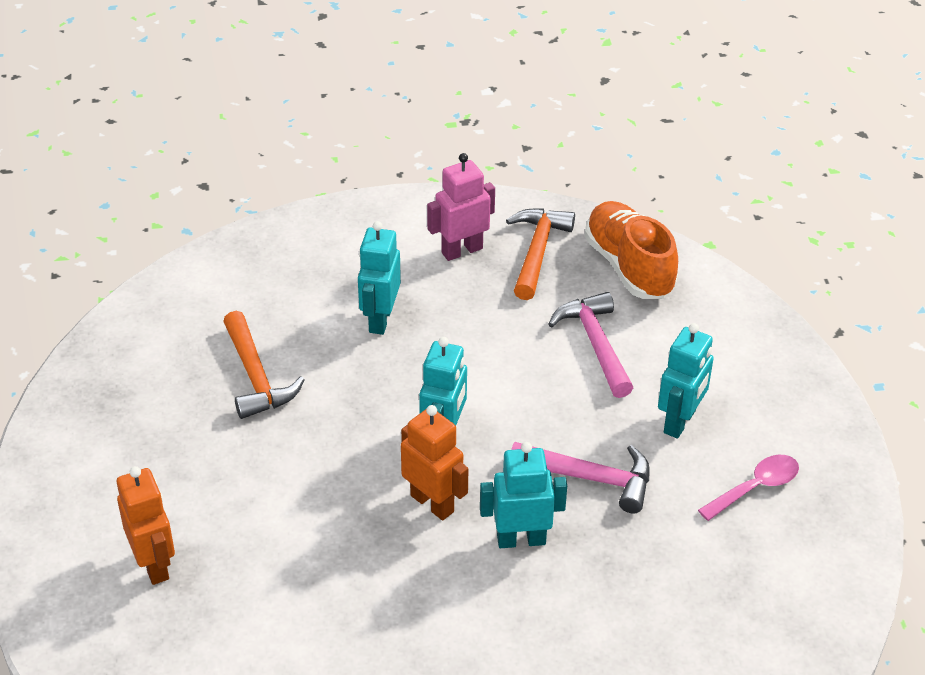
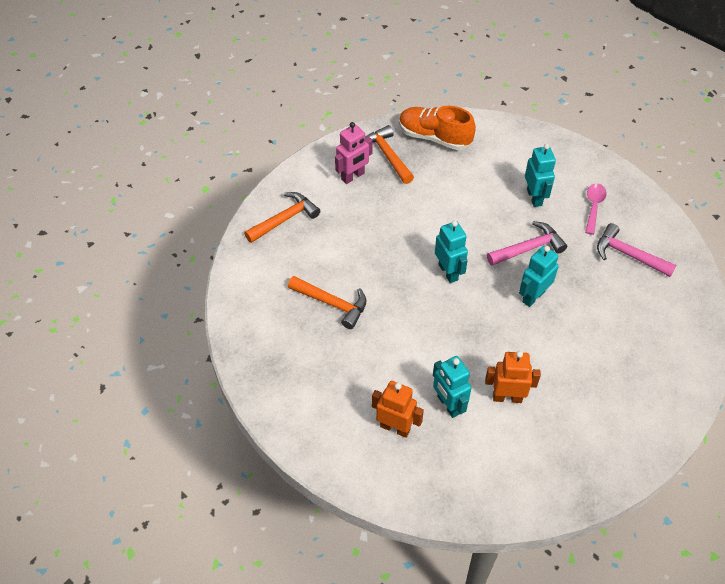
camera: 40 degrees left, 10 degrees up
(318, 249) = (285, 219): none -> orange hammer
(380, 319) = (356, 235): turquoise robot -> turquoise robot (448, 405)
(432, 503) = (479, 307): orange robot -> orange robot (507, 397)
(461, 250) = (353, 176): pink robot -> pink robot turned 150 degrees counterclockwise
(595, 344) = (462, 184): pink hammer -> pink hammer (628, 255)

